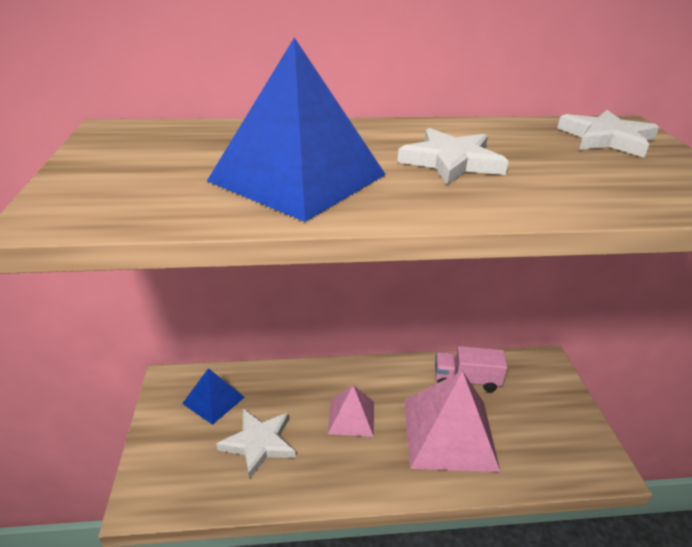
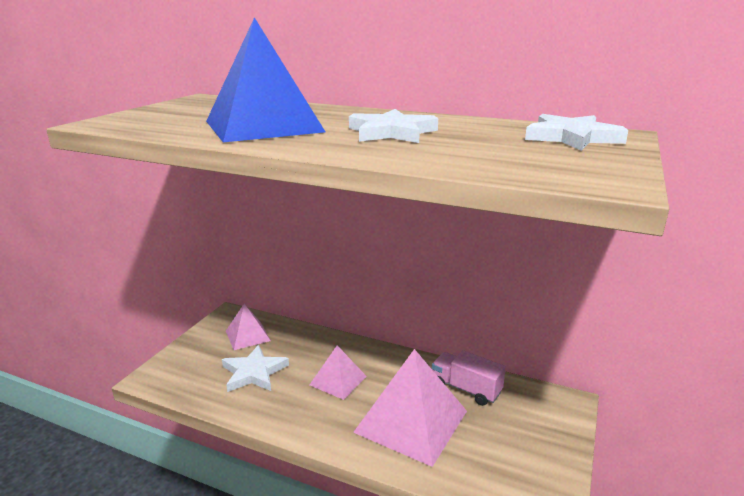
camera: 30 degrees right, 10 degrees down
(213, 400) = (247, 336): blue pyramid -> pink pyramid

